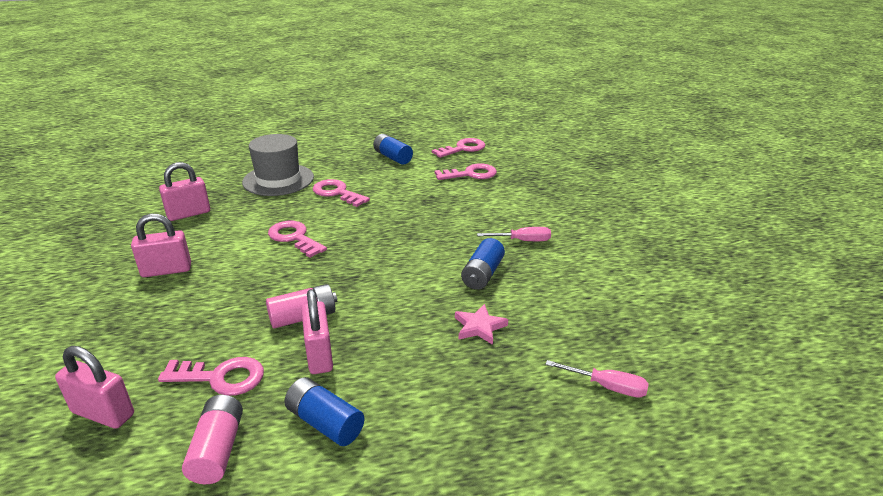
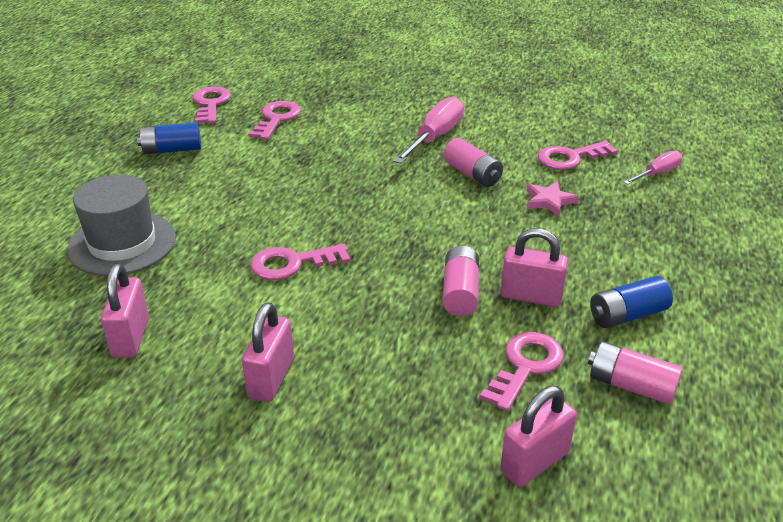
camera: 60 degrees left, 5 degrees up
(337, 193) = (215, 209): pink key -> pink key (570, 158)
(482, 274) = (472, 174): blue battery -> pink battery
(523, 241) = (436, 136): pink screwdriver -> pink screwdriver, size x1.69

